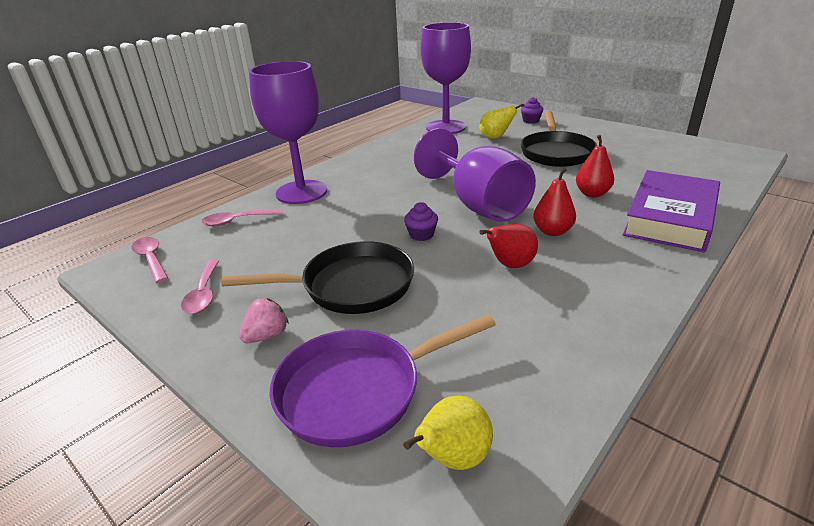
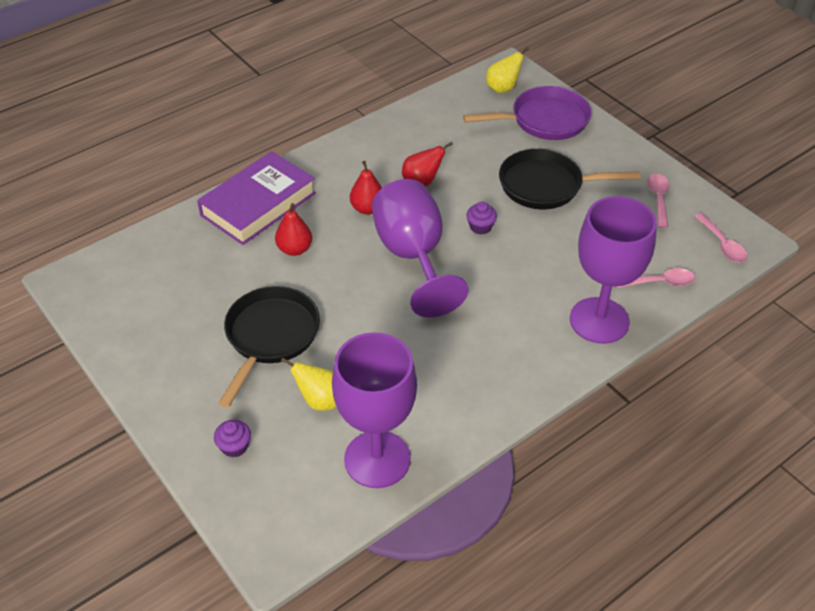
camera: 170 degrees left, 15 degrees up
(267, 335) = (602, 159): pink strawberry -> none

